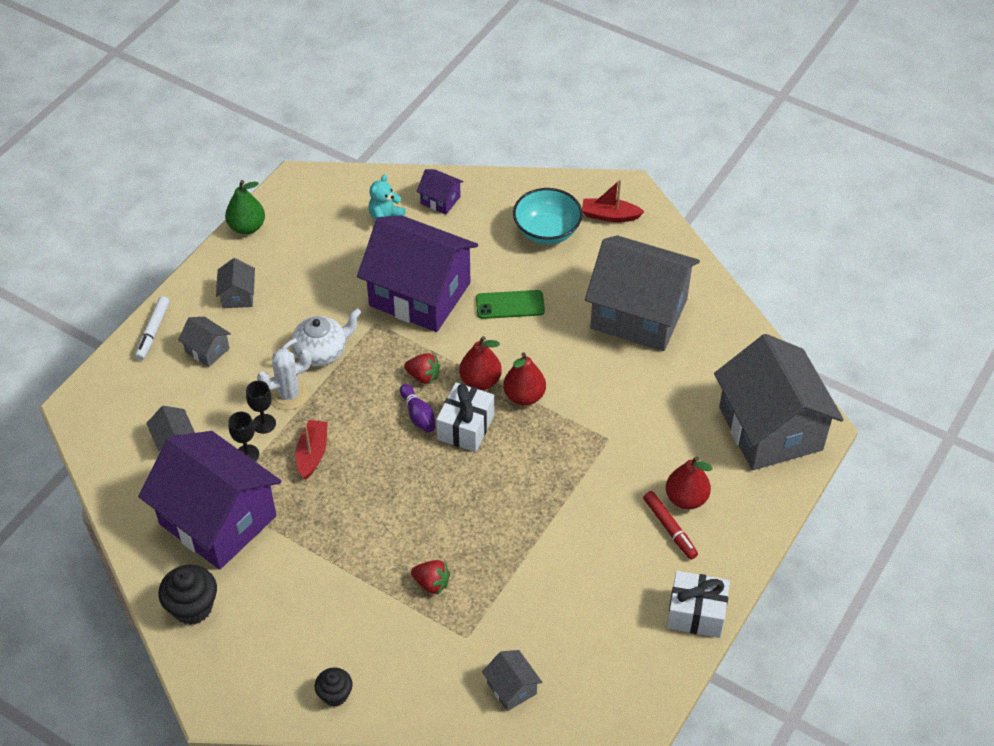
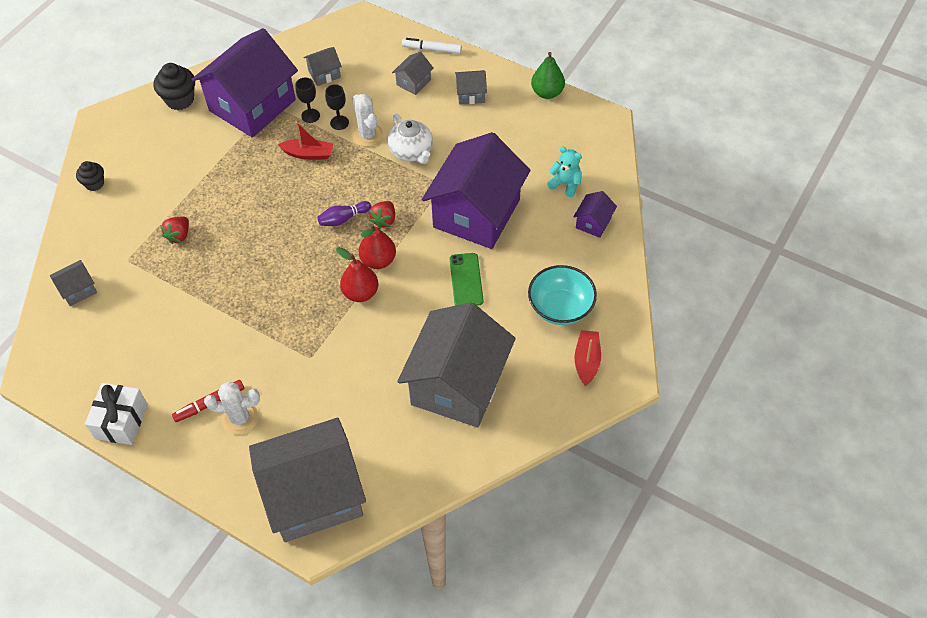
camera: 90 degrees right, 5 degrees up
(466, 427) = (328, 252): white gift -> none
(686, 498) = (240, 418): red pear -> white cactus

